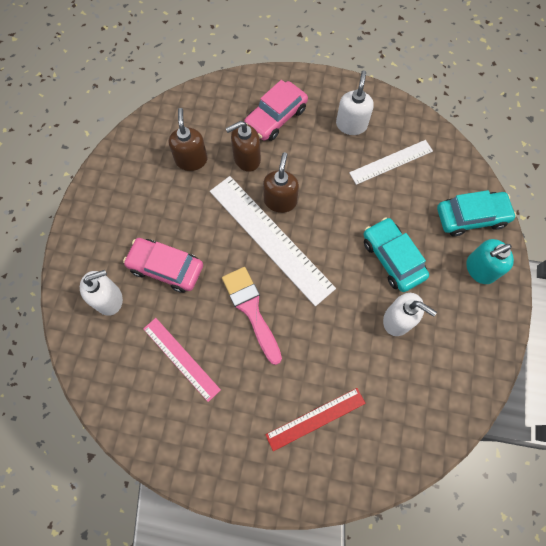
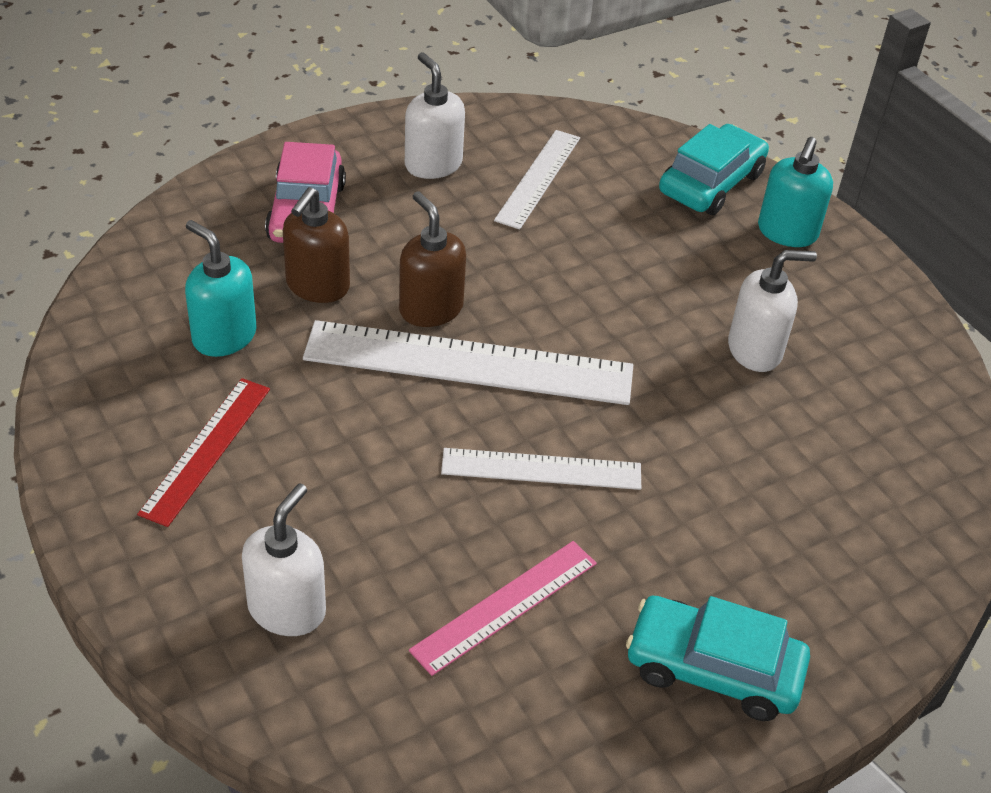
camera: 45 degrees left, 25 degrees down
(166, 268) = (341, 502): pink car -> none
(181, 358) = (505, 606): pink ruler -> pink ruler turned 45 degrees counterclockwise
(191, 160) = (224, 336): brown soap dispenser -> turquoise soap dispenser
(251, 309) = (541, 469): pink brush -> white ruler
(315, 419) = (786, 539): red ruler -> red ruler (206, 450)
(392, 258) = (667, 285): turquoise car -> turquoise car (713, 669)

